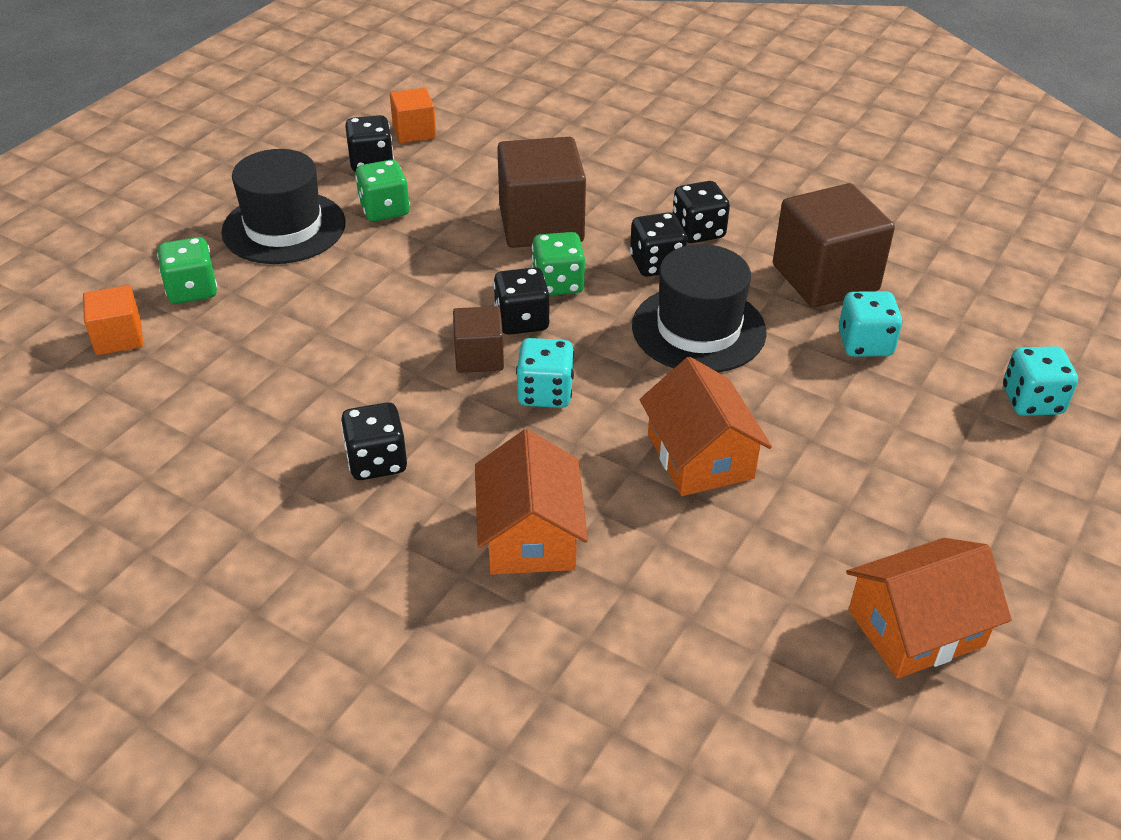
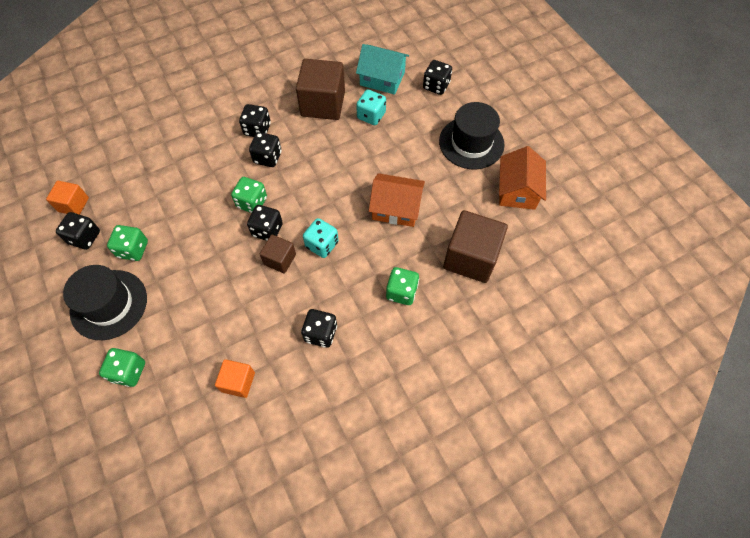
camera: 60 degrees left, 20 degrees up
(118, 338) = (142, 424): orange cube -> orange cube (238, 382)
(530, 535) = (401, 292): orange house -> green dice
(541, 224) = (202, 187): brown cube -> brown cube (470, 257)
(698, 329) = (322, 166): black hat -> black hat (471, 143)
(962, 324) = (382, 78): none -> turquoise house
(1032, 401) = (436, 86): turquoise dice -> black dice

